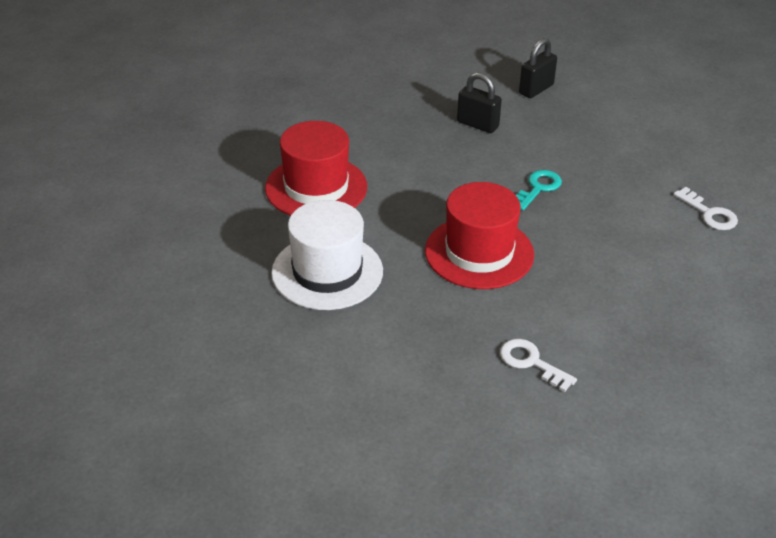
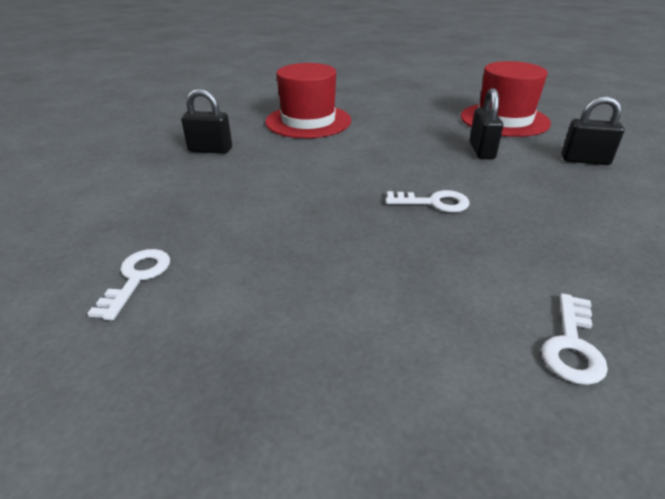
camera: 60 degrees right, 5 degrees down
(327, 272) = (210, 150): white hat -> black padlock
(479, 252) = (296, 201): red hat -> red hat (504, 120)
(538, 188) = (433, 203): turquoise key -> white key

